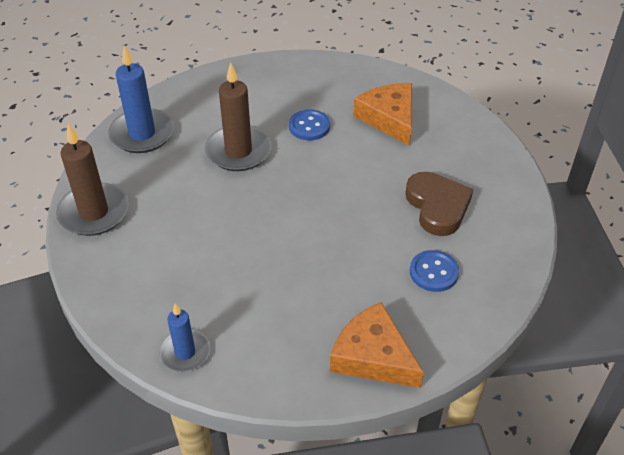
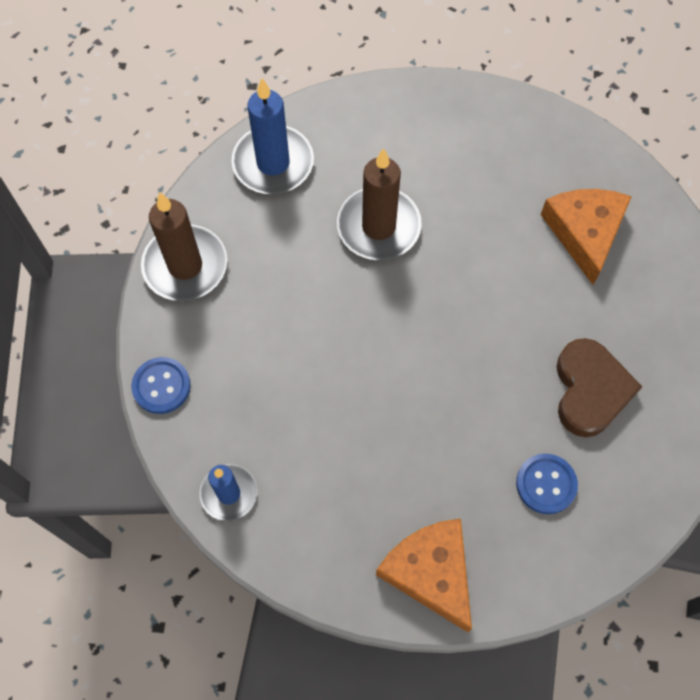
camera: 20 degrees right, 20 degrees up
(309, 126) = (479, 214): blue button -> blue button (161, 386)

